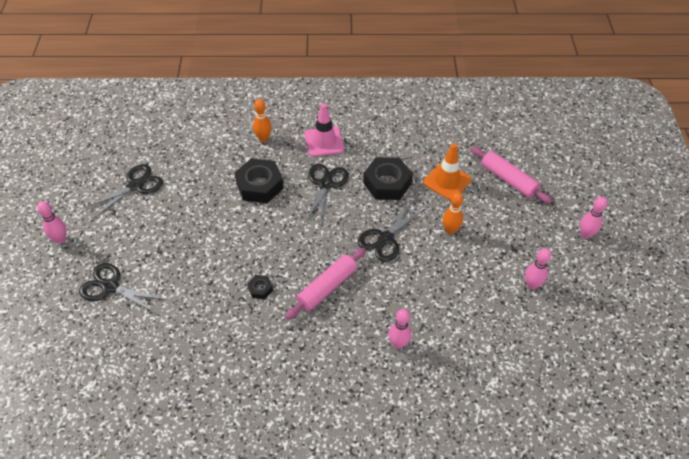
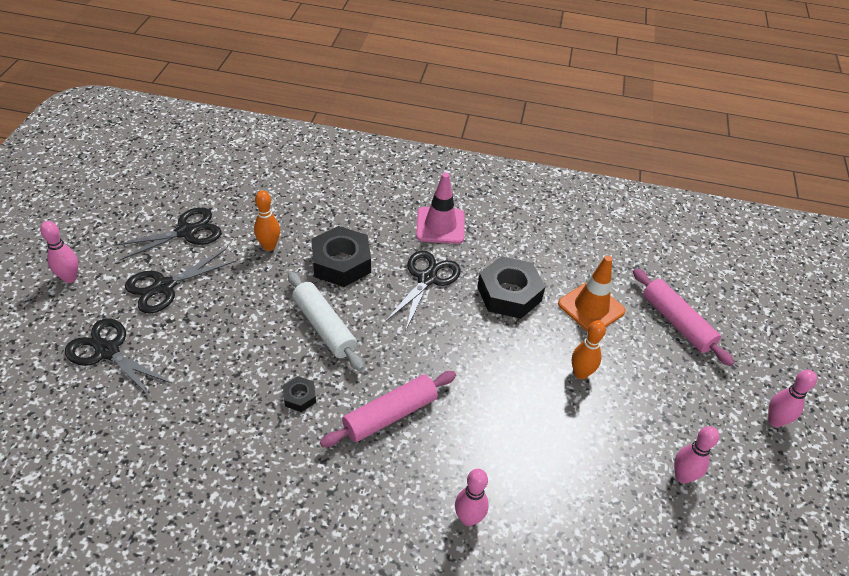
camera: 10 degrees right, 5 degrees down
(262, 235) = (324, 327): none -> white rolling pin
(263, 138) = (364, 207): orange bowling pin -> orange bowling pin (269, 246)
(385, 239) = (488, 366): black scissors -> black scissors (164, 286)

